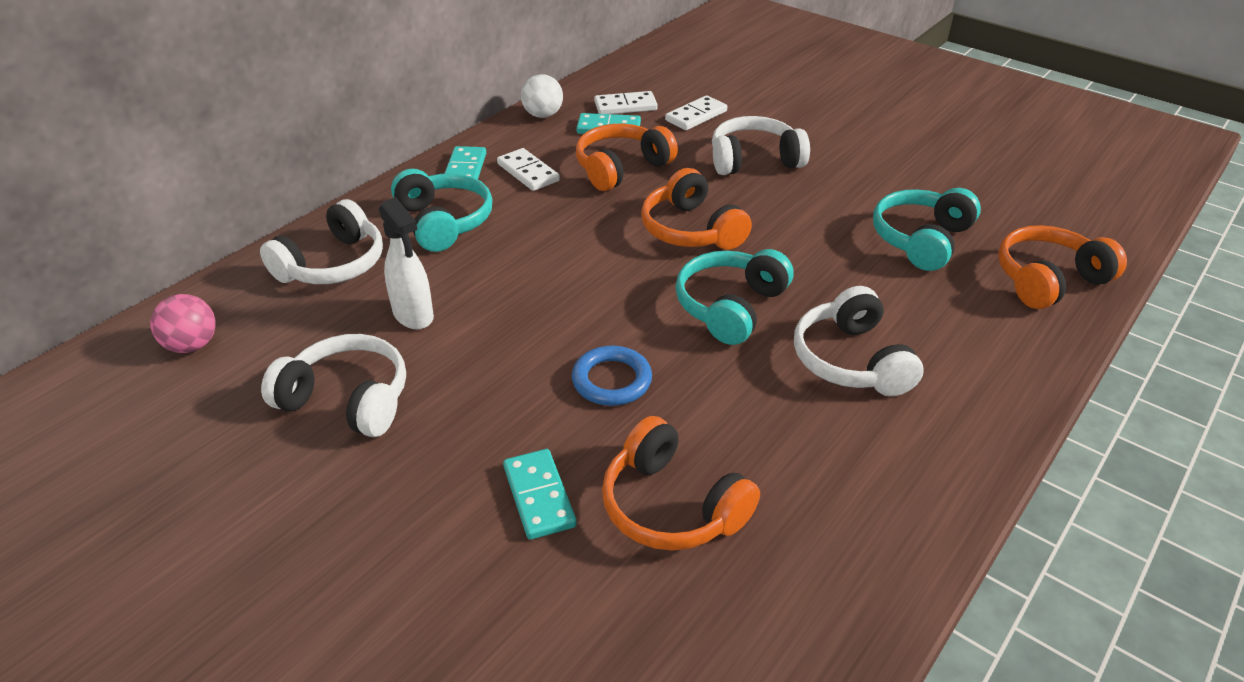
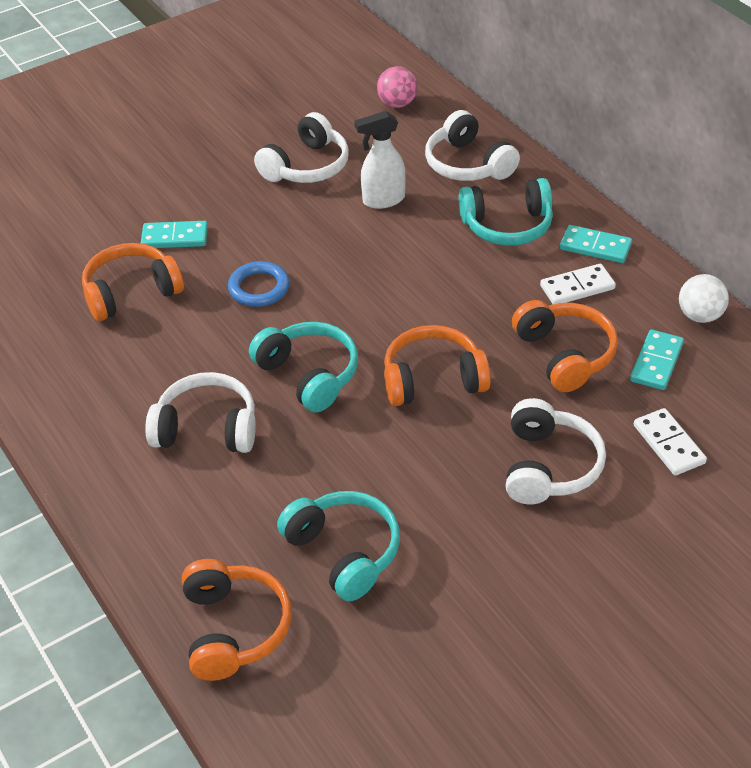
camera: 110 degrees right, 5 degrees up
(625, 106) = (708, 387): white domino -> none

